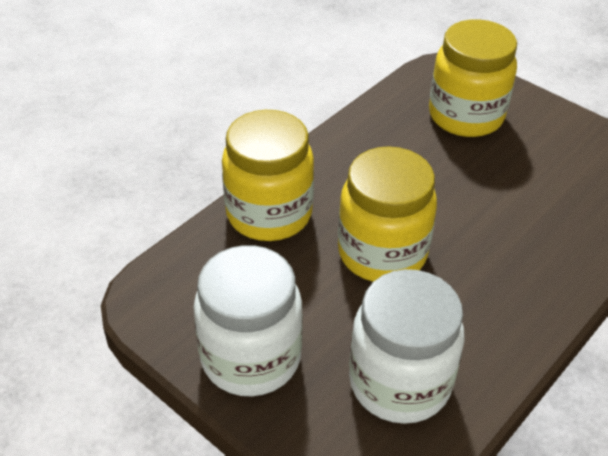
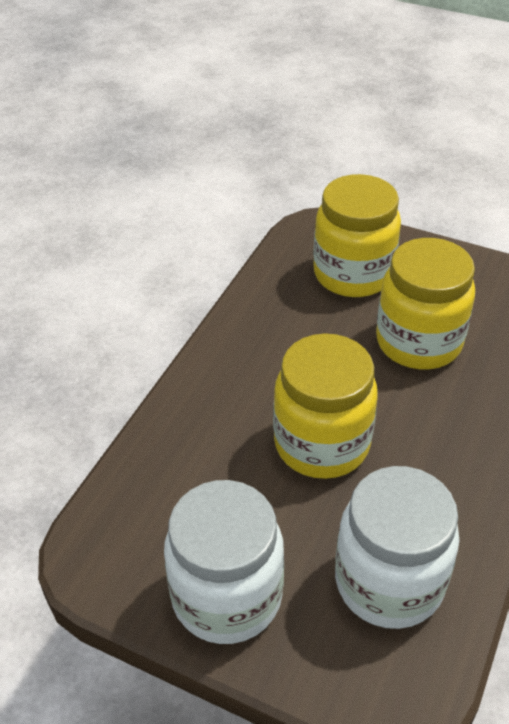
camera: 15 degrees left, 0 degrees up
(269, 214) = (189, 428): yellow jar -> yellow jar (418, 342)

